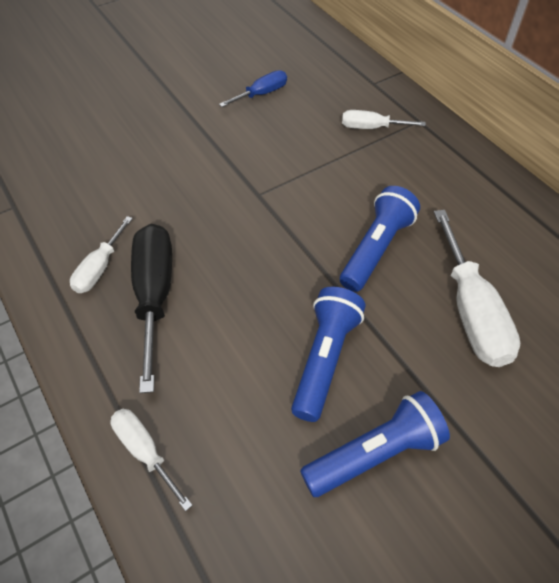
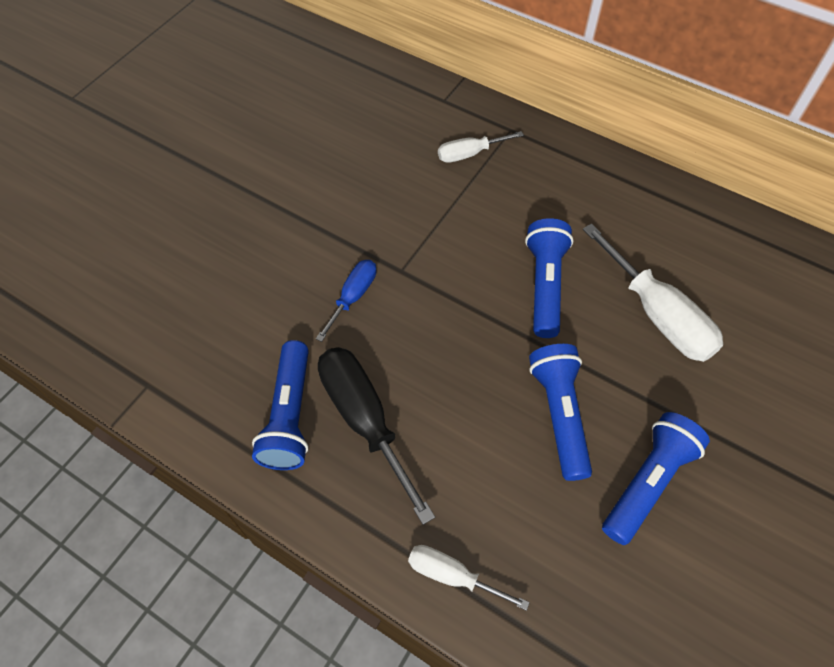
camera: 25 degrees left, 5 degrees up
(99, 268) = (290, 415): white screwdriver -> blue flashlight
(262, 94) = (336, 152): blue screwdriver -> blue screwdriver (353, 297)

